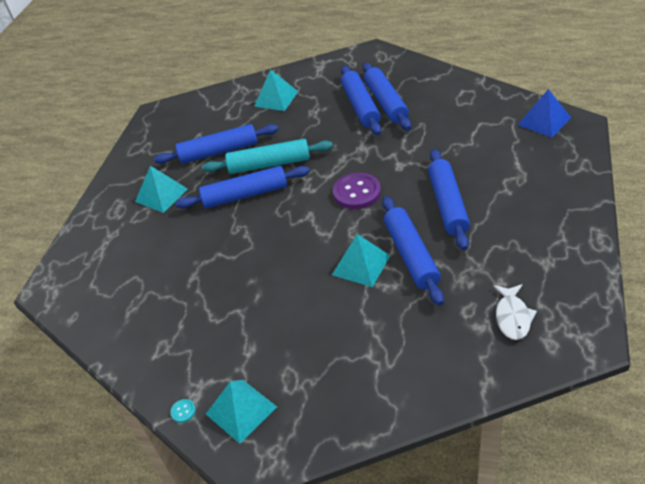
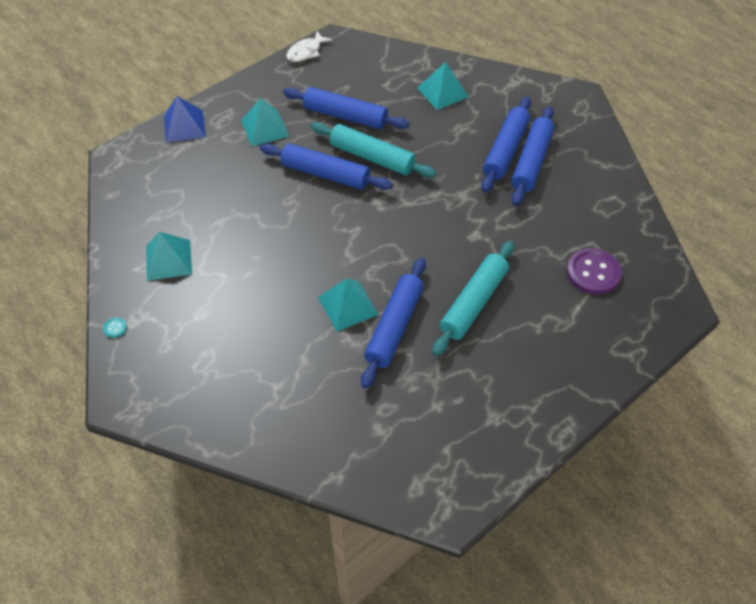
camera: 30 degrees right, 10 degrees up
(241, 410) = (151, 358): turquoise pyramid -> turquoise pyramid (168, 260)
(357, 192) = (413, 236): purple button -> purple button (593, 273)
(447, 204) = (473, 303): blue rolling pin -> turquoise rolling pin
(512, 317) = (413, 442): white fish -> white fish (306, 52)
(544, 121) = (652, 282): blue pyramid -> blue pyramid (184, 126)

